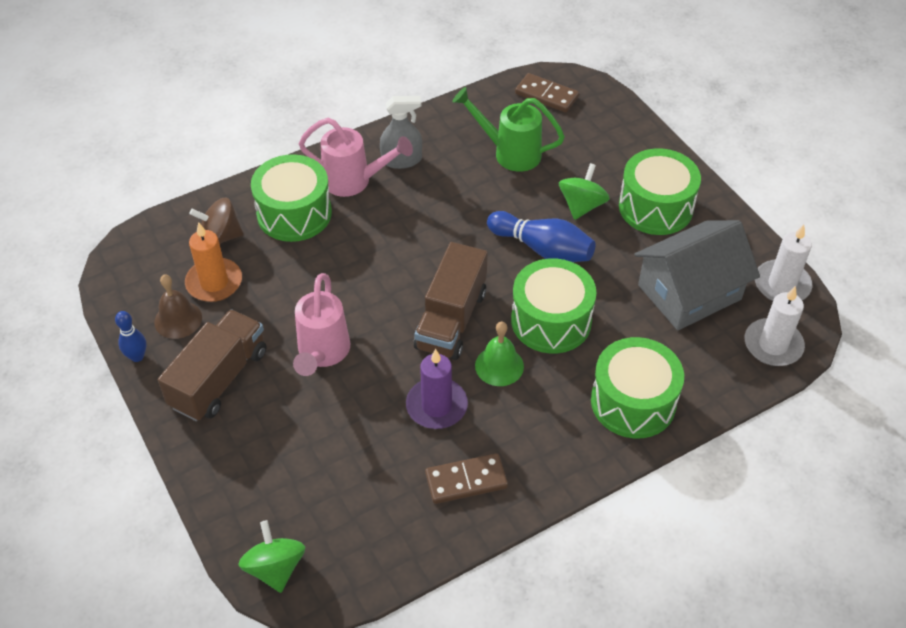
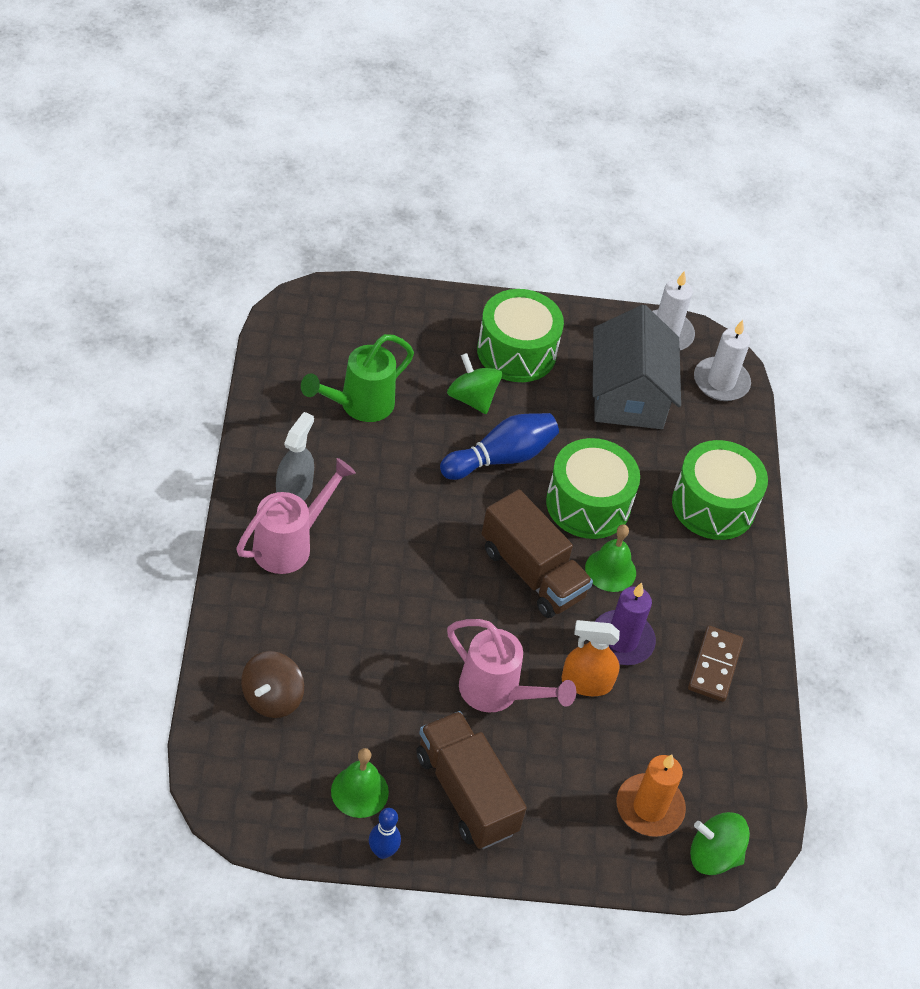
camera: 65 degrees left, 0 degrees up
(178, 319) = (359, 791): brown bell -> green bell
(214, 282) = (333, 735): orange candle -> orange candle (649, 807)
(294, 213) = (292, 618): green drum -> none
(376, 403) = (586, 683): none -> orange spray bottle
(546, 95) = (306, 332): brown domino -> none

